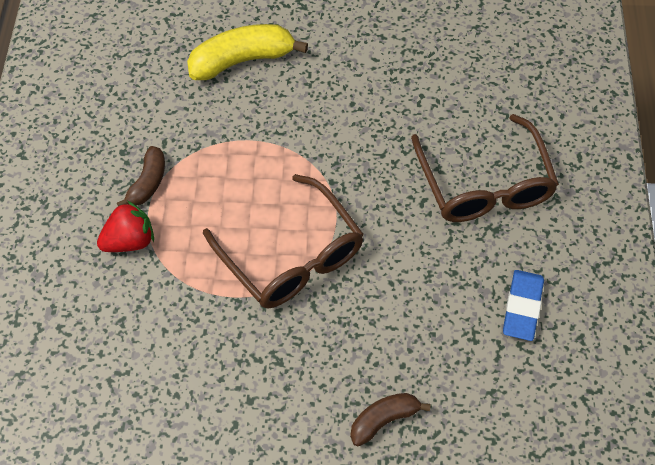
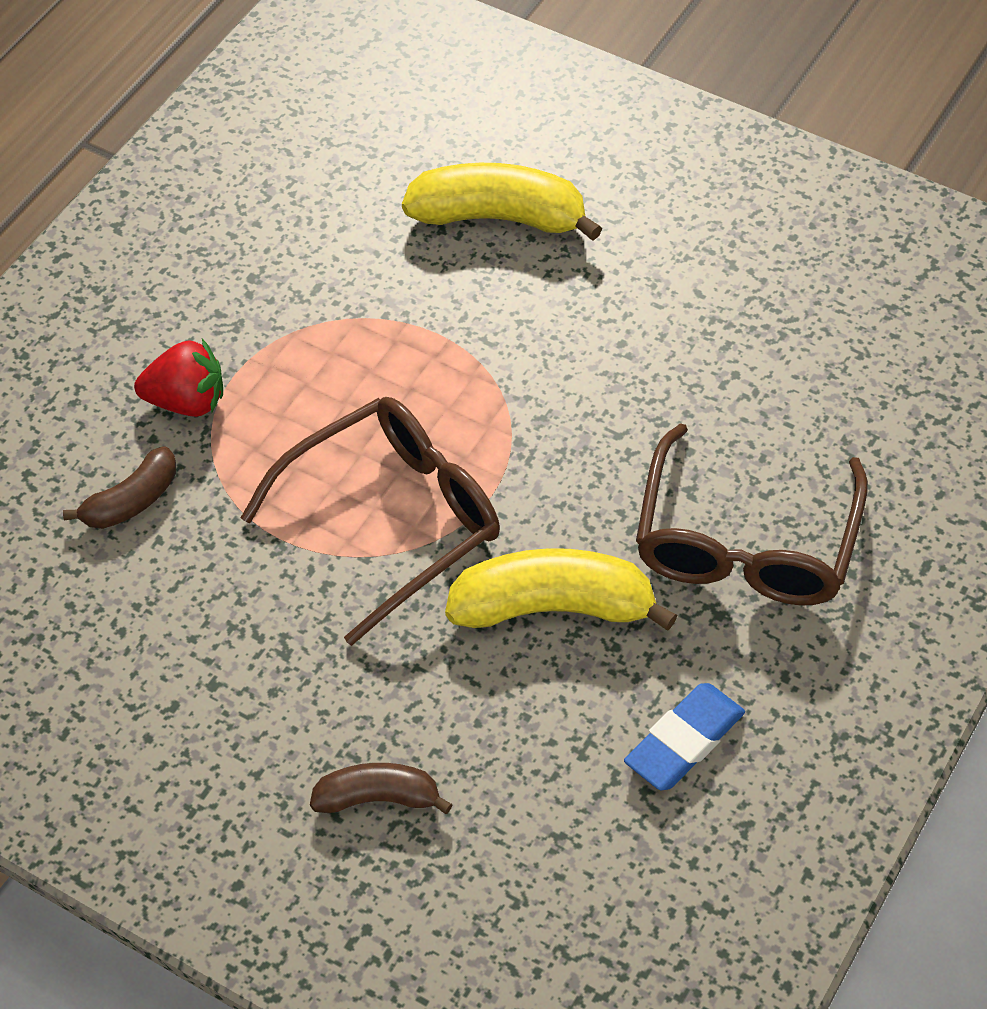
camera: 30 degrees right, 5 degrees down
(148, 183) = (259, 334): brown banana -> brown banana (132, 501)
(292, 256) = (394, 520): brown glasses -> brown glasses turned 120 degrees counterclockwise
(409, 266) = (553, 607): none -> yellow banana

